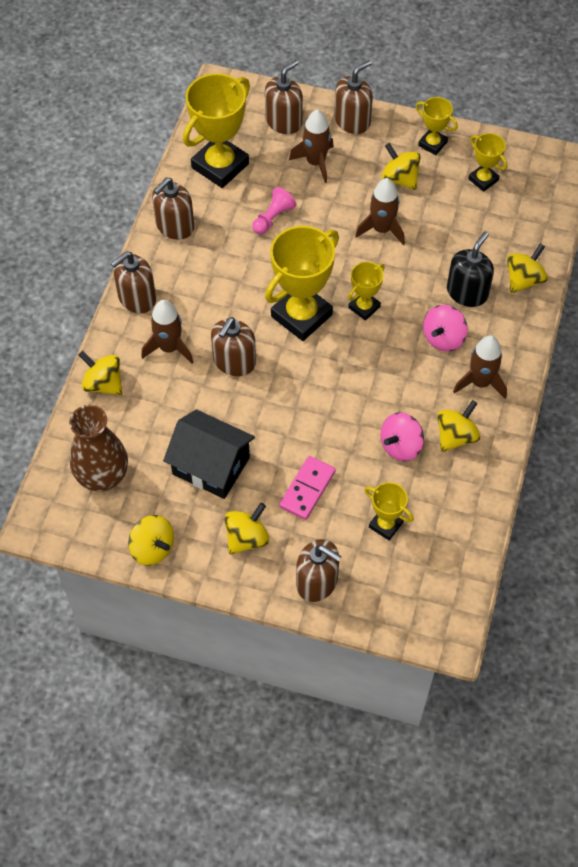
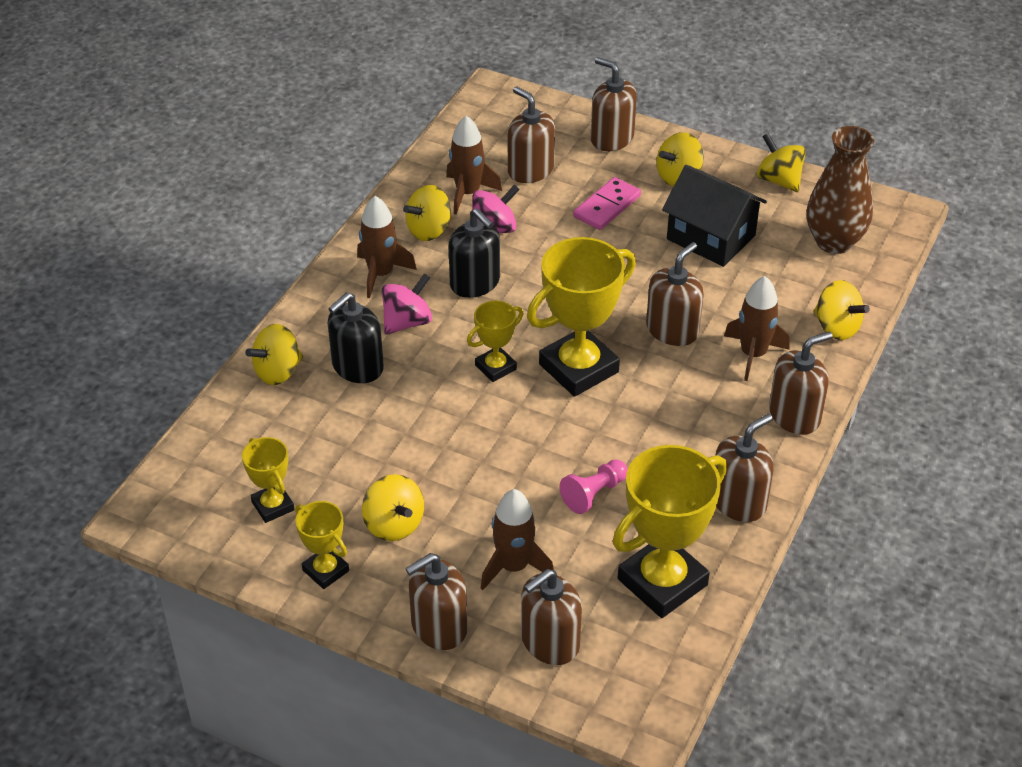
camera: 170 degrees left, 15 degrees down
(382, 229) = (443, 458): brown rocket -> brown rocket (468, 193)
(385, 525) = (530, 170): yellow trophy -> brown soap dispenser
(401, 385) = (475, 283): none -> black soap dispenser

